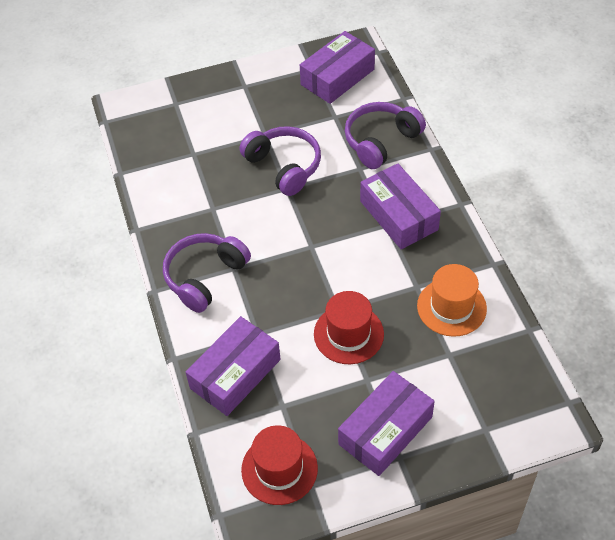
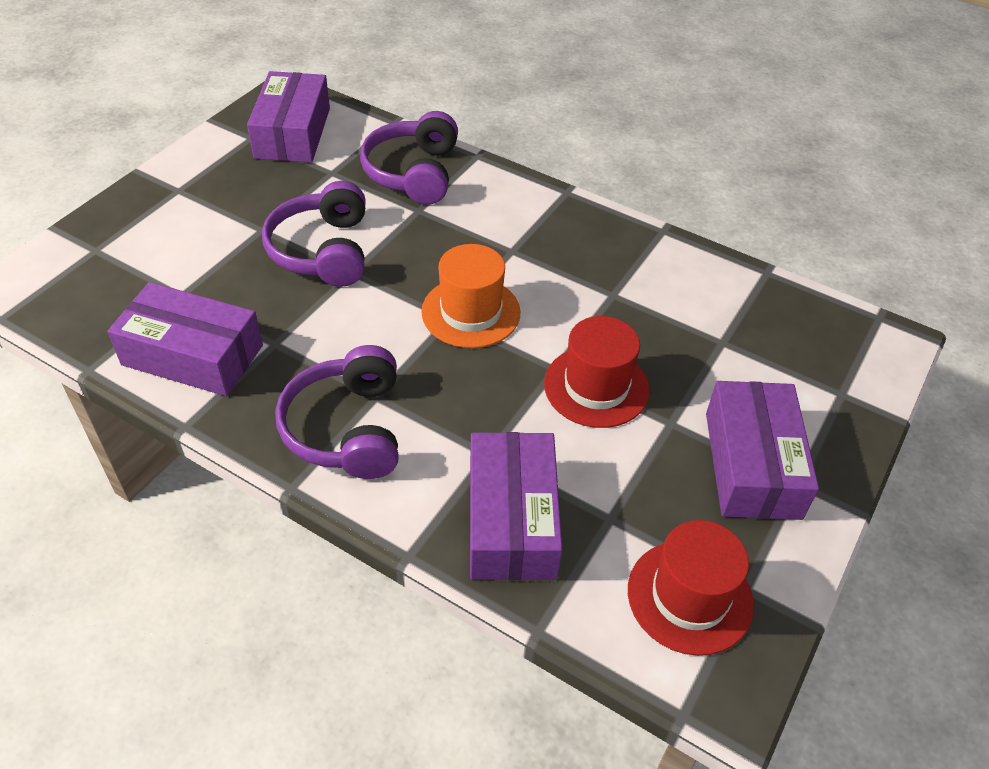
camera: 45 degrees left, 5 degrees down
(284, 166) = (323, 251): purple headphones -> purple headphones turned 105 degrees counterclockwise
(399, 215) = (514, 234): purple box -> purple box (193, 355)
(451, 307) = (671, 294): orange hat -> orange hat (471, 312)

